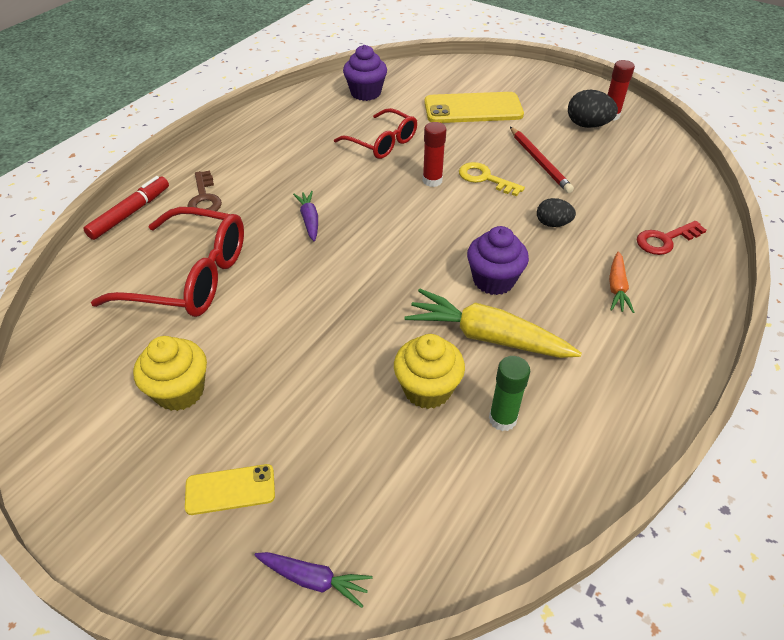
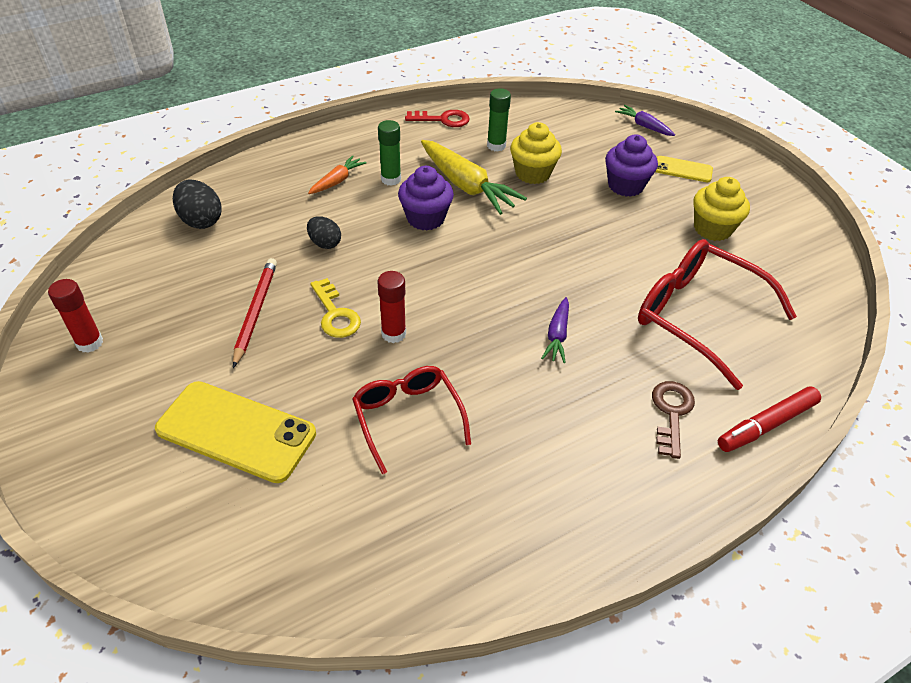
camera: 155 degrees left, 0 degrees up
(365, 93) = (357, 545): purple cupcake -> purple cupcake (625, 186)
(570, 312) = (391, 179): none -> green glue stick
(587, 125) = (137, 340): black egg -> black egg (201, 220)
(665, 240) = (251, 197): red key -> red key (443, 119)

